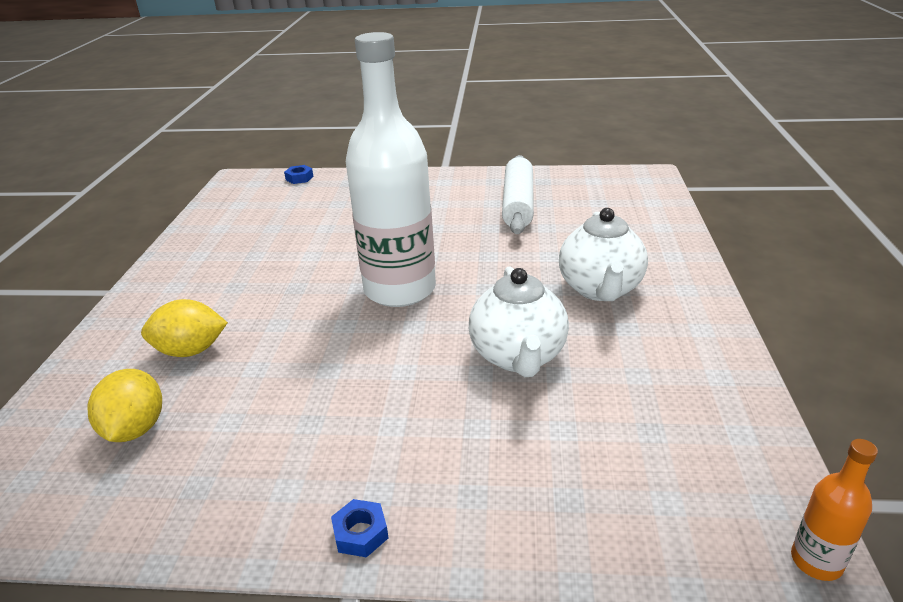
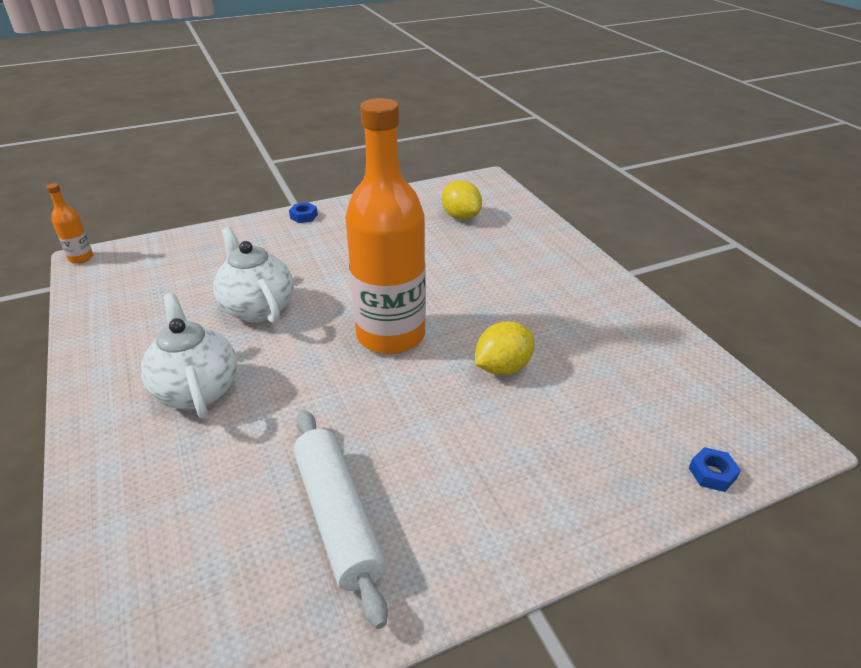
camera: 150 degrees right, 5 degrees up
(191, 351) = (492, 252): yellow lemon -> yellow lemon (502, 368)
(400, 290) = (390, 335): white bottle -> orange bottle

